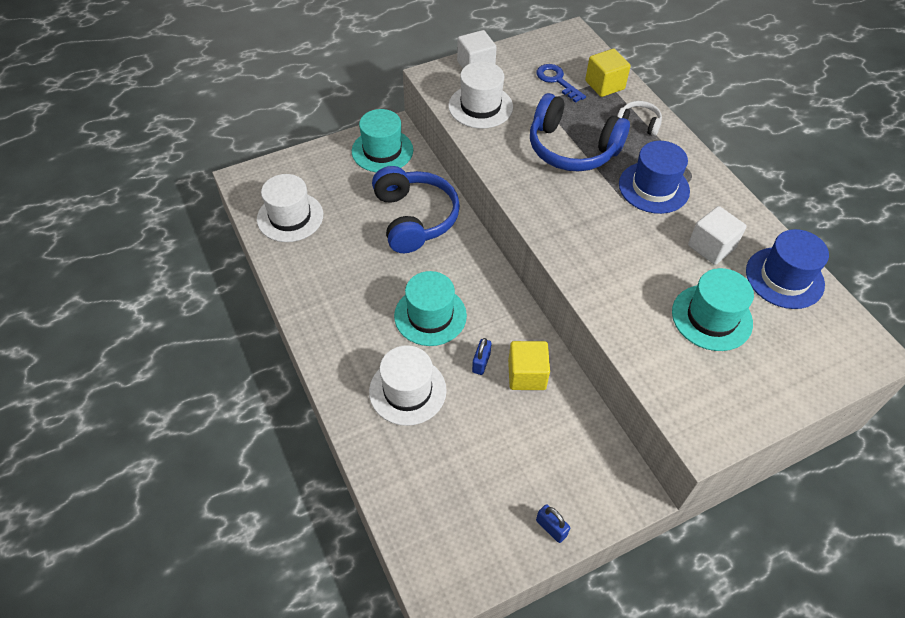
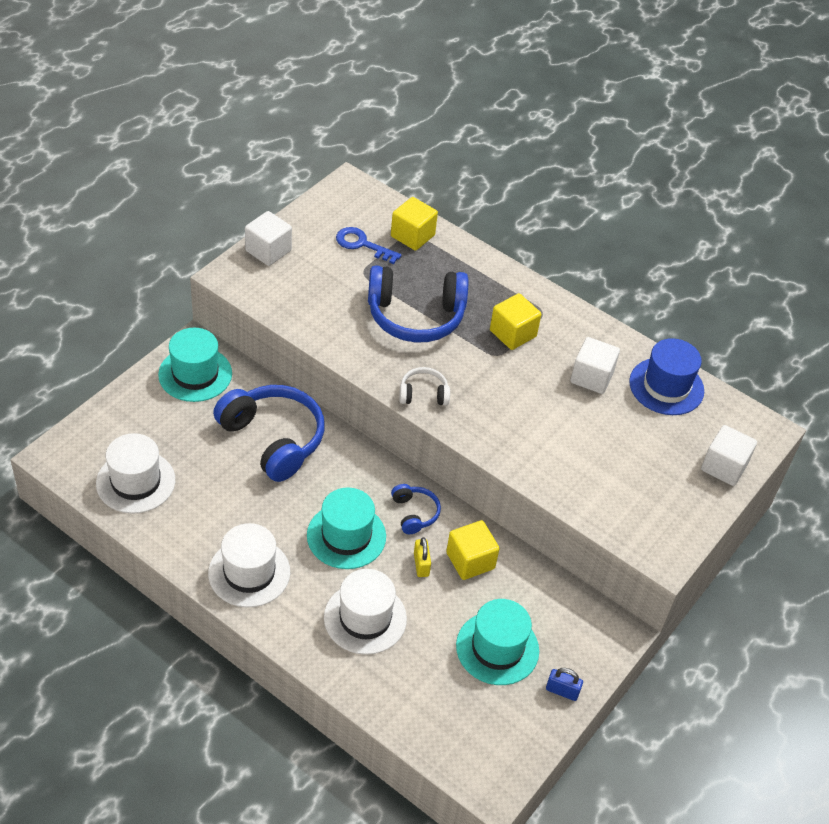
camera: 30 degrees left, 5 degrees down
(480, 106) = (299, 296): white hat -> white hat (249, 572)
(481, 362) = (421, 564): blue padlock -> yellow padlock
(499, 317) = (414, 513): none -> blue headphones
(638, 123) = (466, 269): white headphones -> white headphones (423, 394)
(653, 187) = (513, 333): blue hat -> yellow cube
(711, 317) = (622, 445): turquoise hat -> turquoise hat (497, 648)
(811, 373) = (724, 467): none -> white cube

